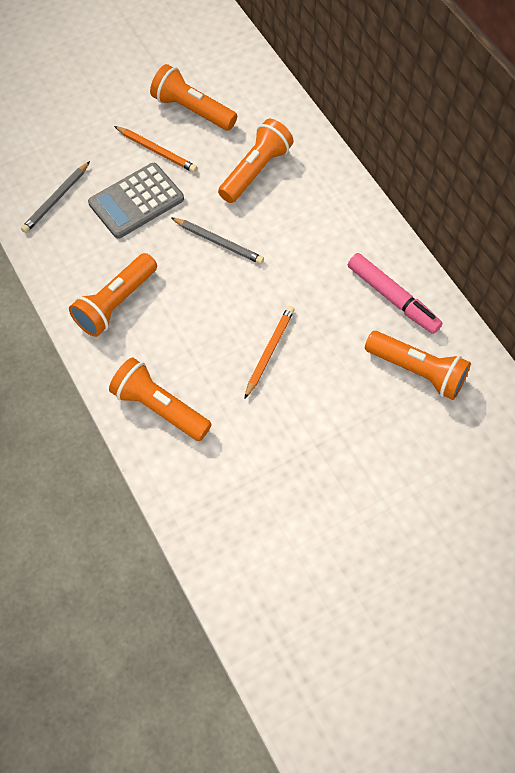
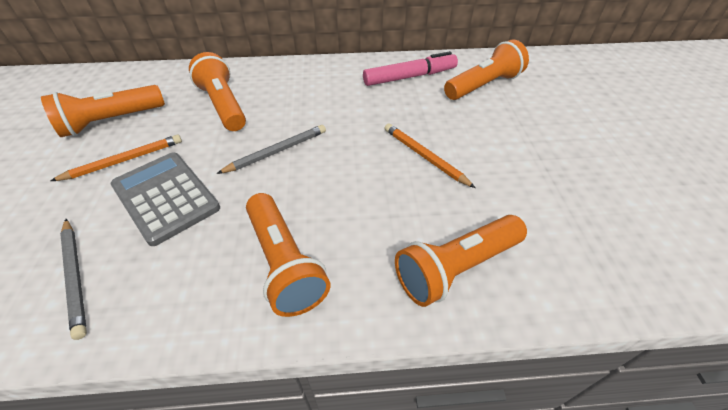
camera: 65 degrees left, 15 degrees down
(136, 201) = (166, 197): grey calculator -> grey calculator turned 150 degrees clockwise

